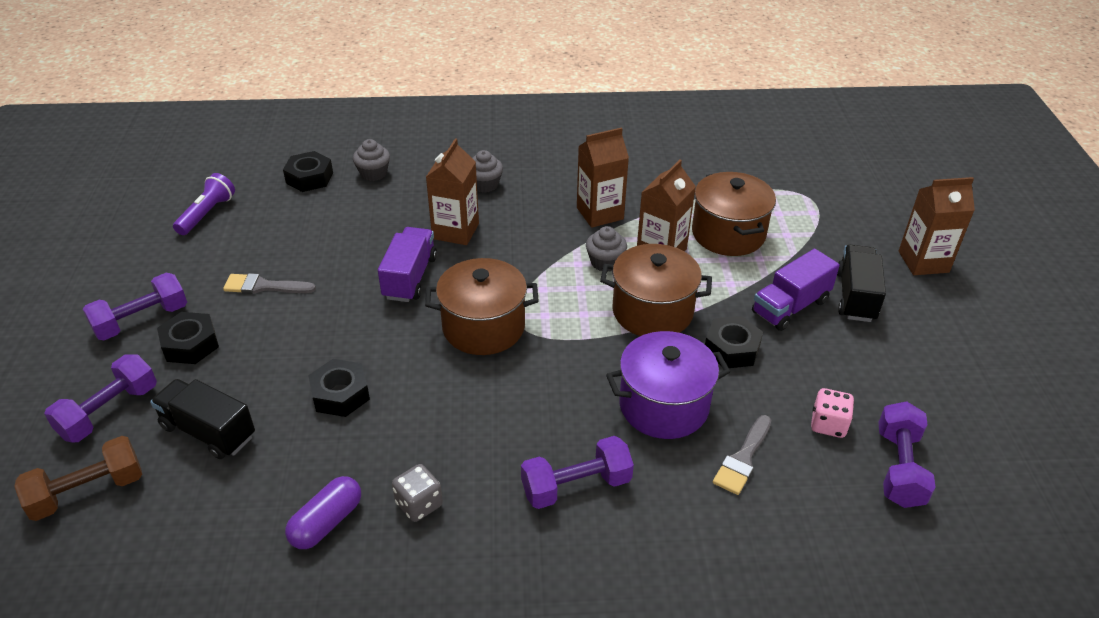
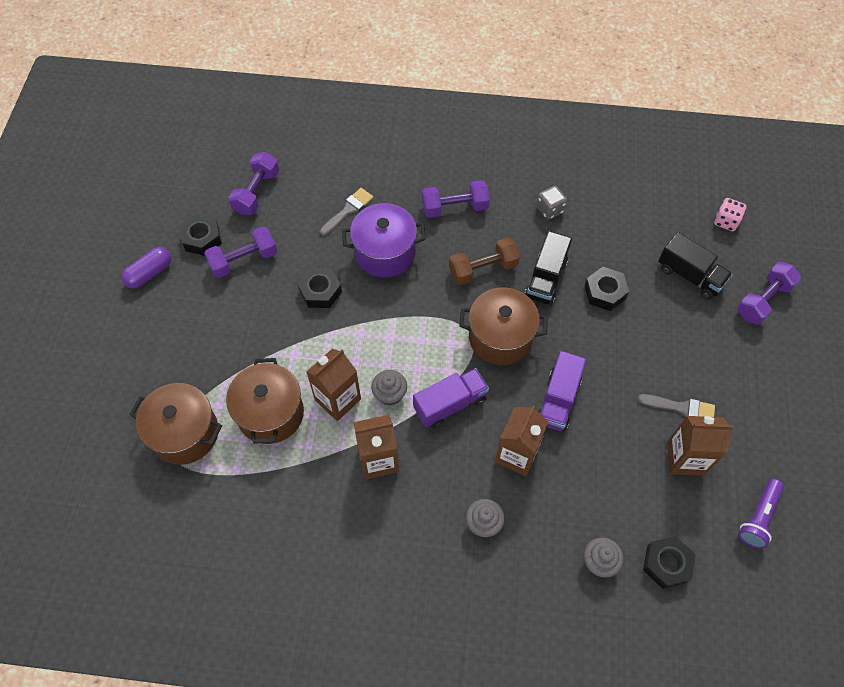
camera: 170 degrees left, 20 degrees up
(88, 492) = (752, 244): brown dumbbell -> brown dumbbell (483, 269)
(141, 320) = (771, 383): purple dumbbell -> purple dumbbell (244, 260)
(190, 344) = (724, 352): black nut -> black nut (202, 239)
(326, 522) = (603, 206): purple capsule -> purple capsule (149, 273)
(652, 311) = (366, 334): brown pot -> brown pot (185, 433)
(790, 306) = (258, 324): purple truck -> purple truck (450, 404)
(828, 424) = (283, 225): pink dice -> pink dice (726, 221)
(855, 296) = (202, 326): black truck -> black truck (546, 279)
(923, 262) = (123, 355): brown carton -> brown carton (685, 458)

